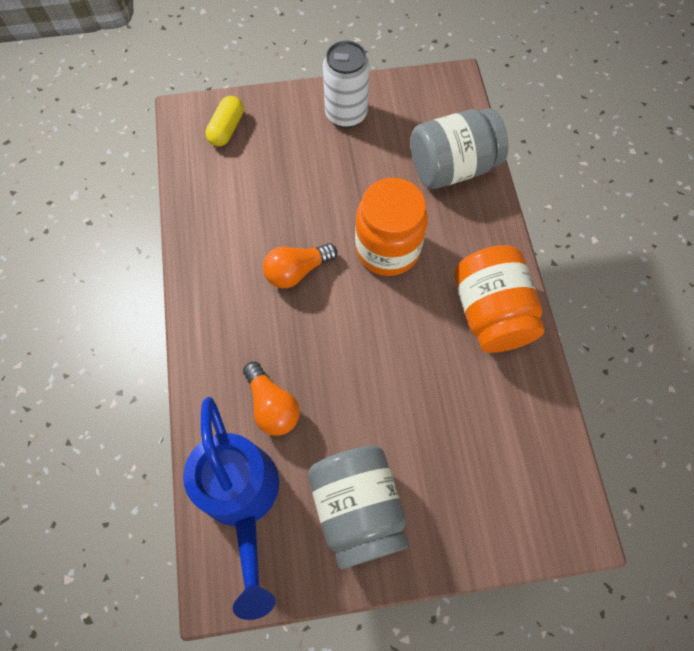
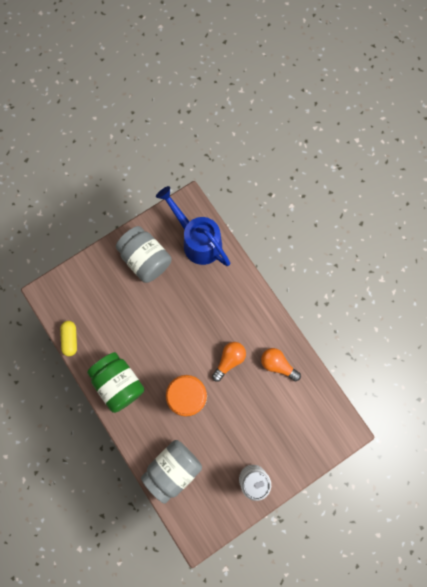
camera: 155 degrees right, 10 degrees up
(227, 129) = (317, 433): yellow capsule -> yellow capsule (70, 339)
(272, 405) = (206, 286): orange light bulb -> orange light bulb (277, 364)
(490, 312) = (119, 383): orange jar -> green jar

